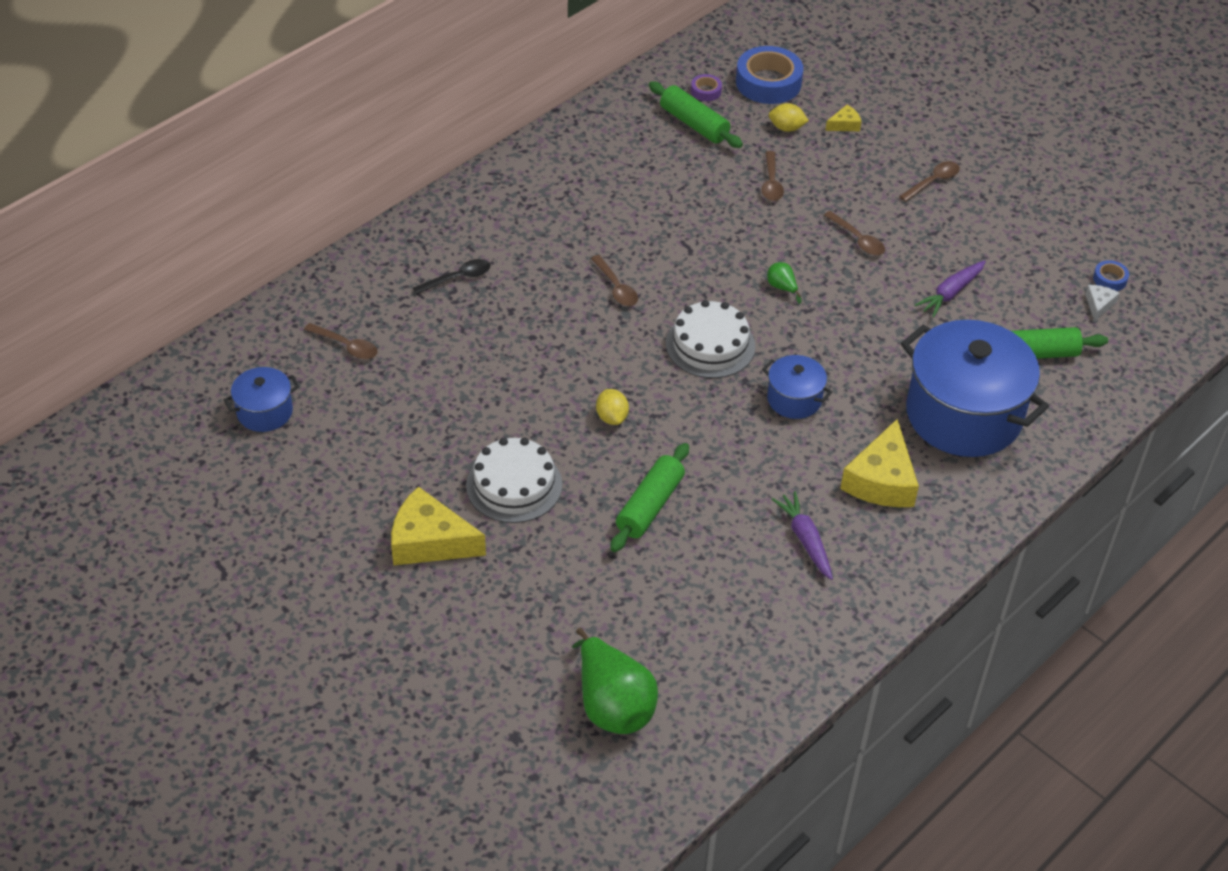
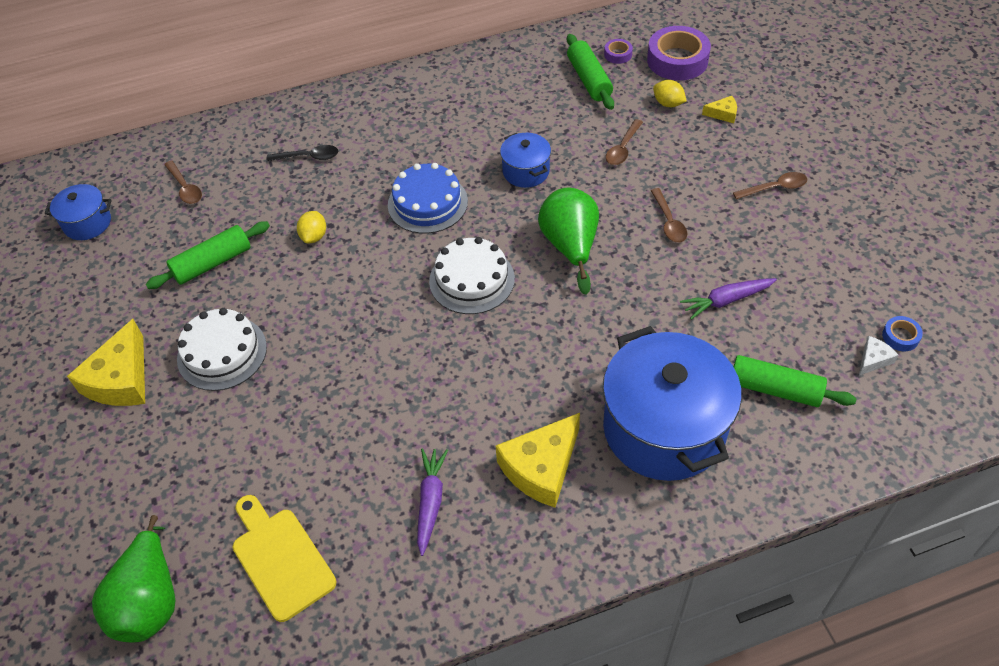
camera: 30 degrees right, 5 degrees up
(429, 541) = (121, 379): yellow cheese -> yellow cheese turned 120 degrees counterclockwise
(612, 417) = (343, 319): yellow lemon -> yellow lemon (314, 236)
(616, 288) = (427, 203): brown spoon -> blue cake
(649, 506) = (317, 414): green rolling pin -> green rolling pin (212, 263)
(706, 630) = (280, 559): none -> yellow cutting board
(768, 82) = (677, 60): blue tape -> purple tape
(782, 287) = (570, 246): green pear -> green pear, size x2.34
(794, 399) = (512, 356): blue pot -> blue pot (526, 171)

